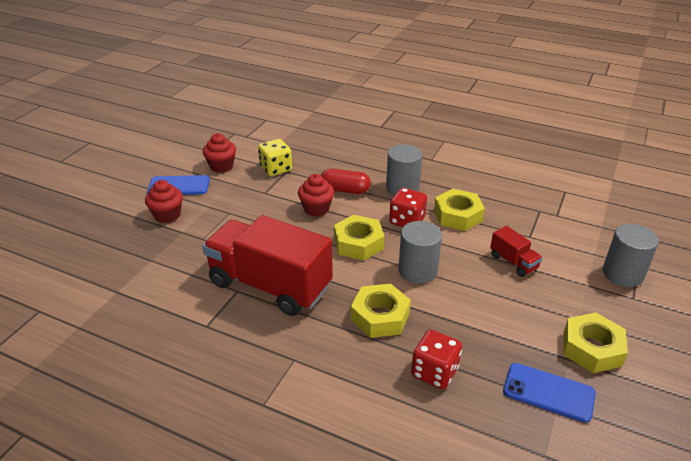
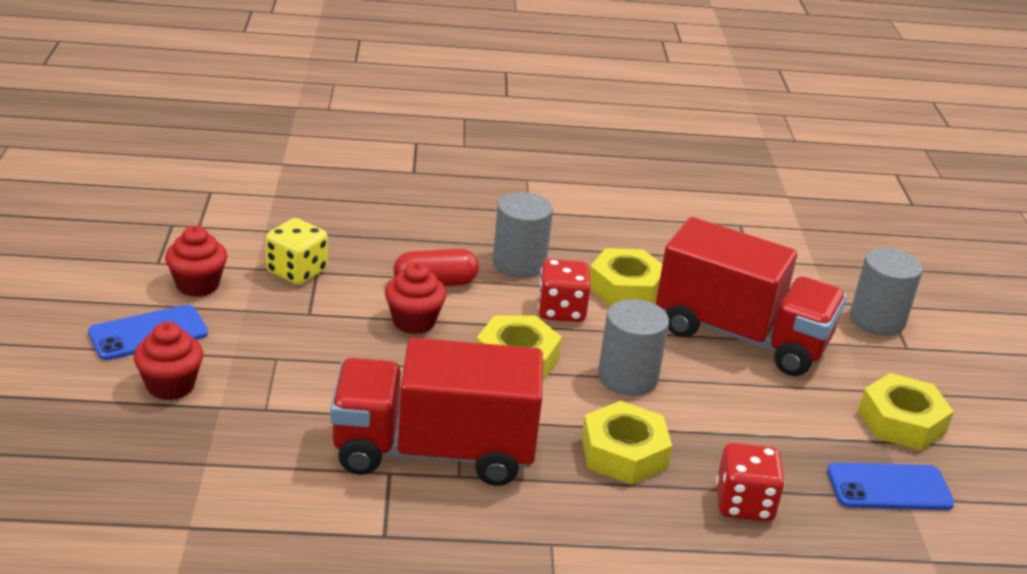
camera: 30 degrees left, 5 degrees down
(513, 262) = (741, 336): red truck -> red truck, size x2.32

